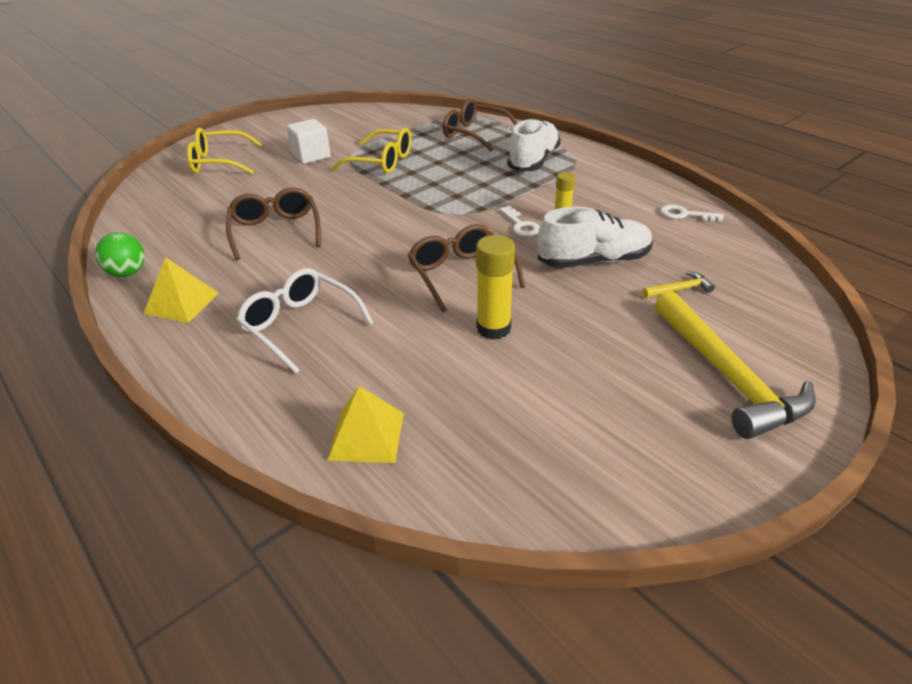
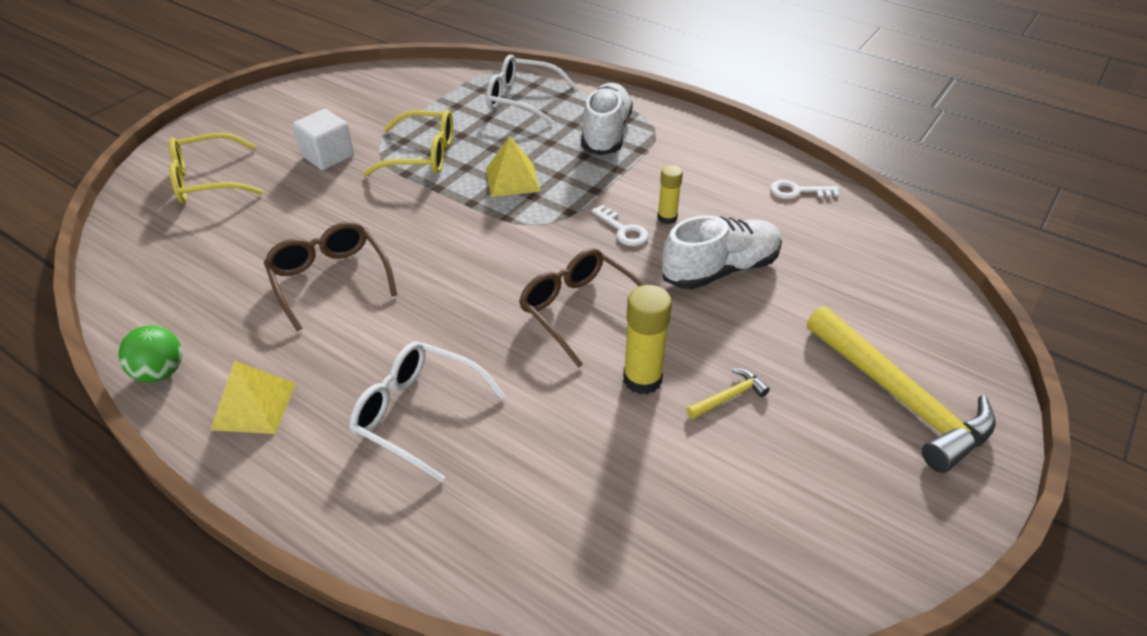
camera: 15 degrees left, 5 degrees up
(366, 436) = (554, 547): yellow pyramid -> yellow pyramid (512, 180)
(475, 134) = (522, 99): brown glasses -> white glasses
(679, 289) = (821, 294): yellow hammer -> yellow hammer (729, 396)

